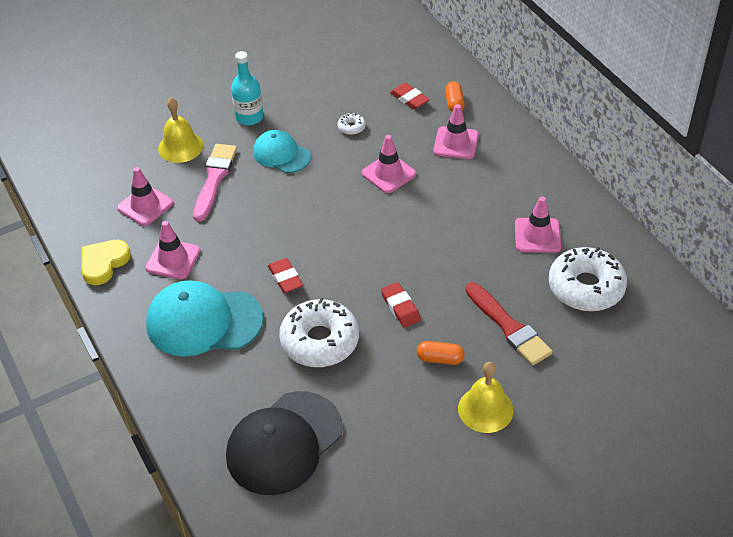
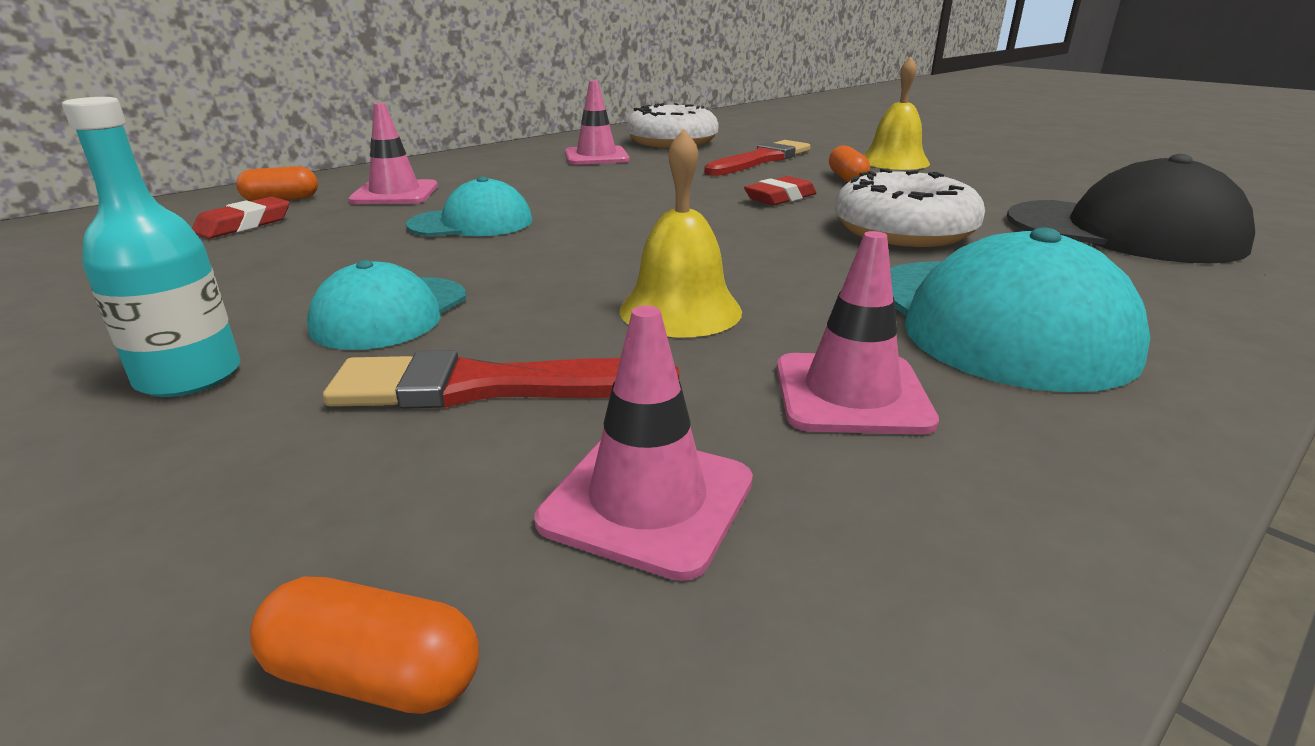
camera: 105 degrees left, 20 degrees down
(103, 263) = (998, 533): yellow heart -> none
(116, 164) = (375, 676): none -> orange capsule
(180, 147) = (295, 486): yellow bell -> yellow bell (680, 310)
(214, 179) = (489, 387): pink brush -> red brush
(285, 278) = (792, 266): red eraser -> none
(351, 127) = (313, 258): white donut -> none
(388, 173) = (471, 223): pink traffic cone -> turquoise cap

